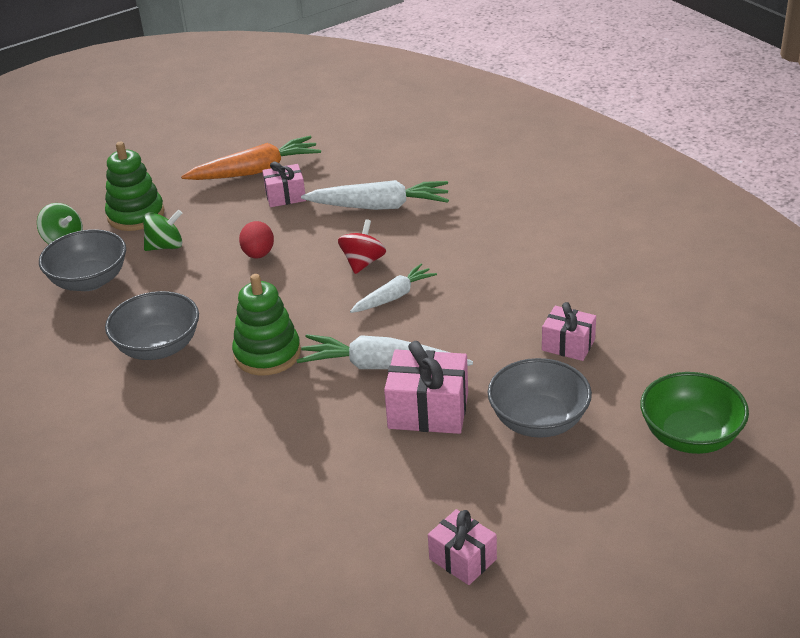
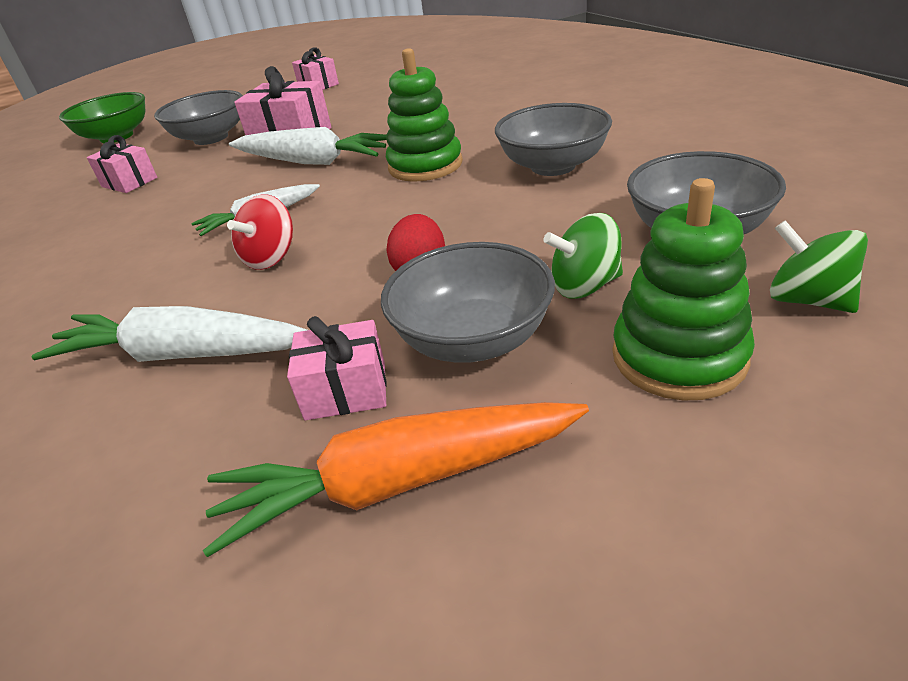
camera: 170 degrees left, 0 degrees up
(227, 219) = (473, 339): none -> grey bowl

